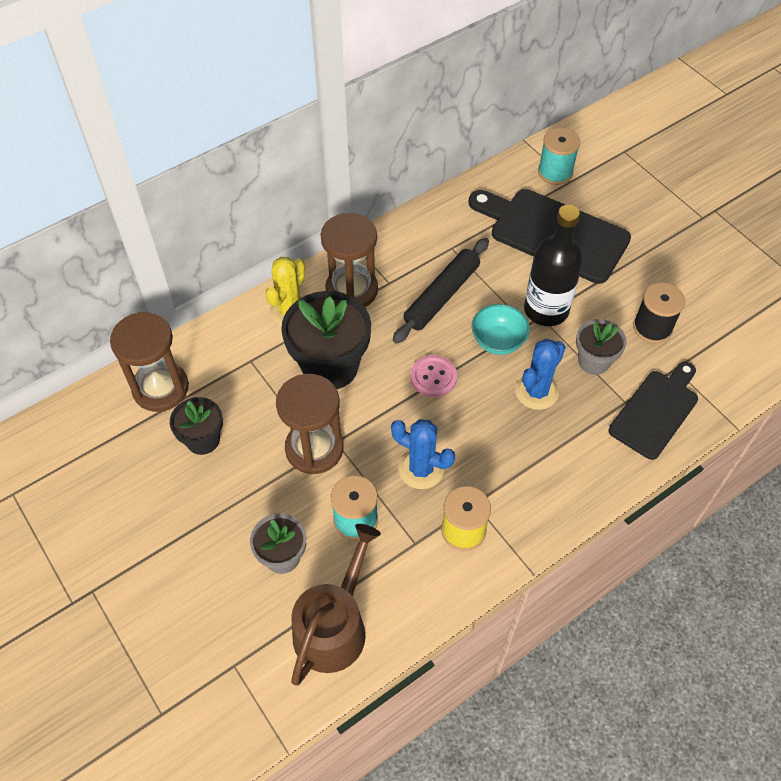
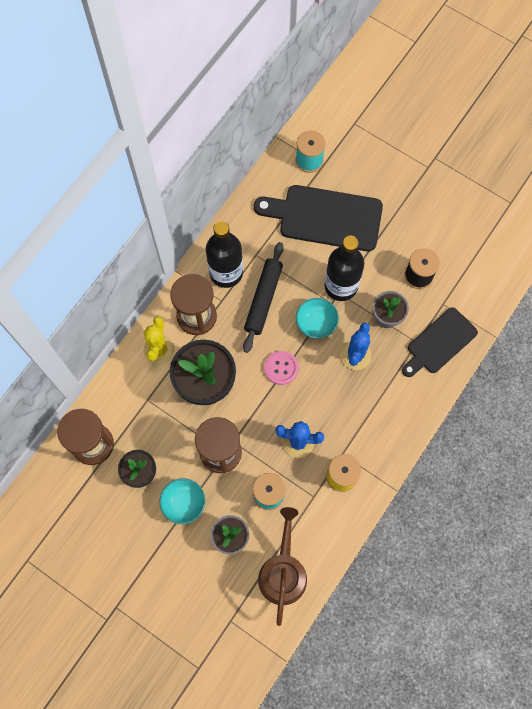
camera: 20 degrees left, 15 degrees up
(240, 493) = (184, 503): none -> turquoise bowl
(407, 256) = (226, 273): none -> black bottle
(656, 411) = (439, 342): black cutting board -> black cutting board turned 150 degrees counterclockwise

